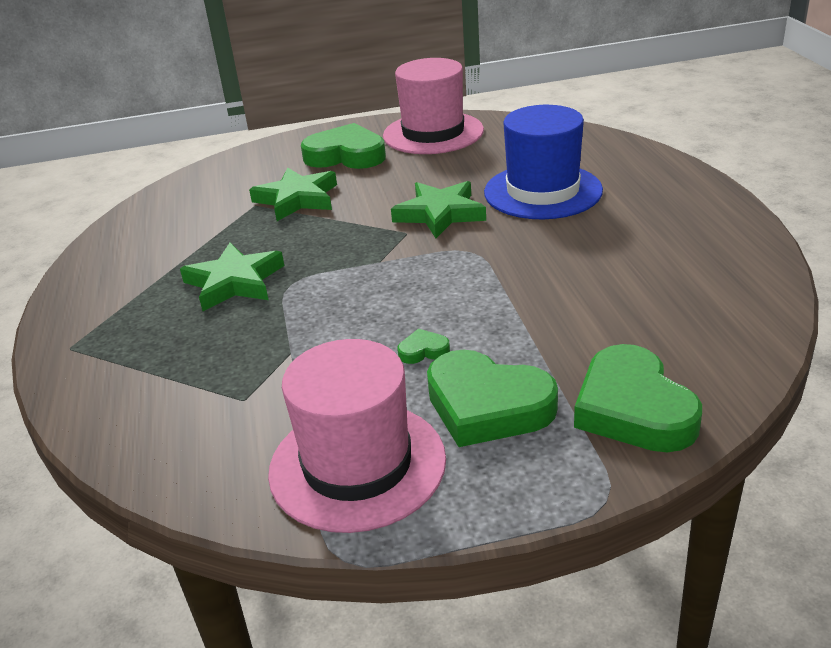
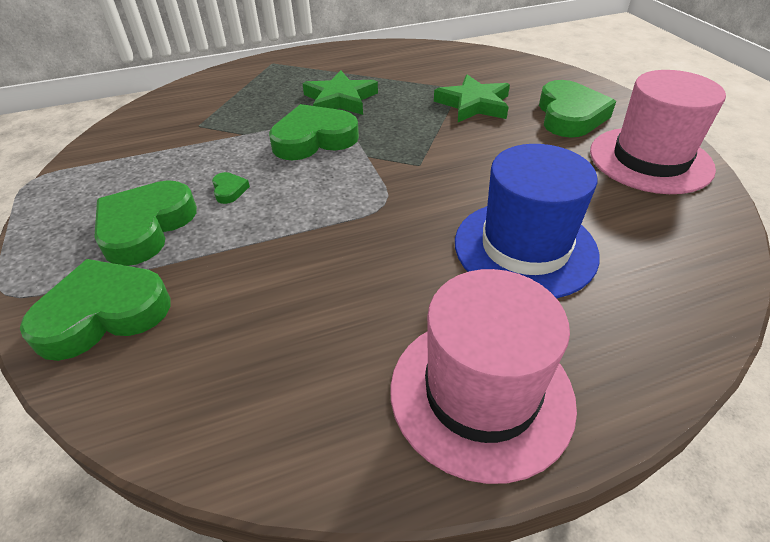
camera: 80 degrees right, 10 degrees up
(328, 297) = (314, 139): none -> green heart
(357, 465) = (110, 175): pink hat -> pink hat (481, 393)
(440, 214) = (458, 180): green star -> none

